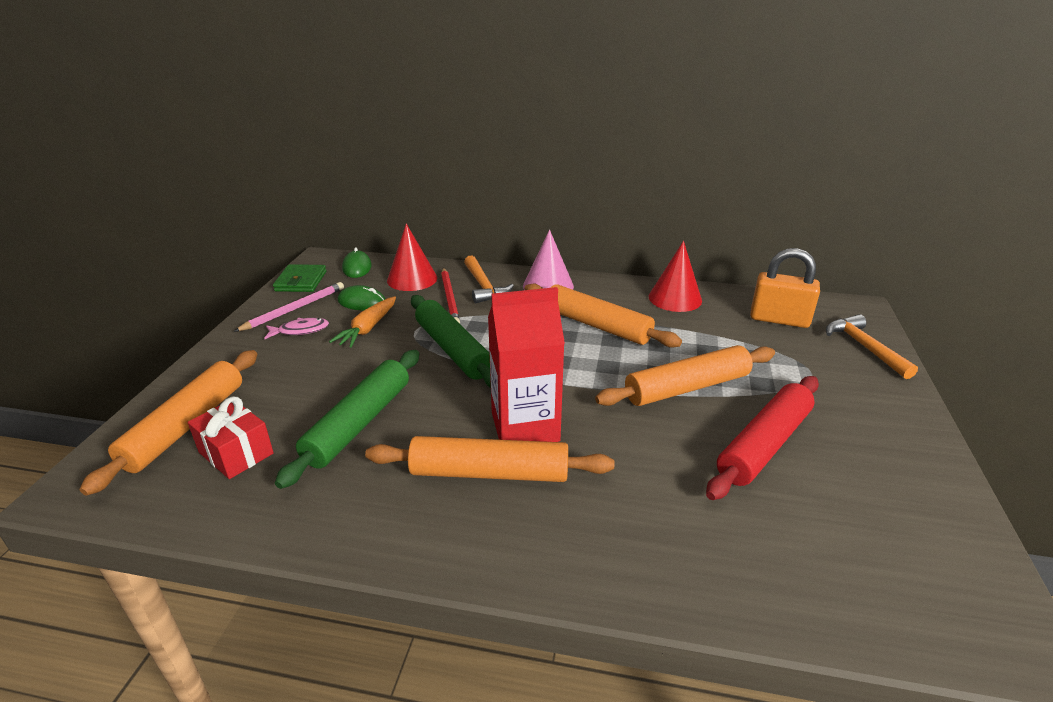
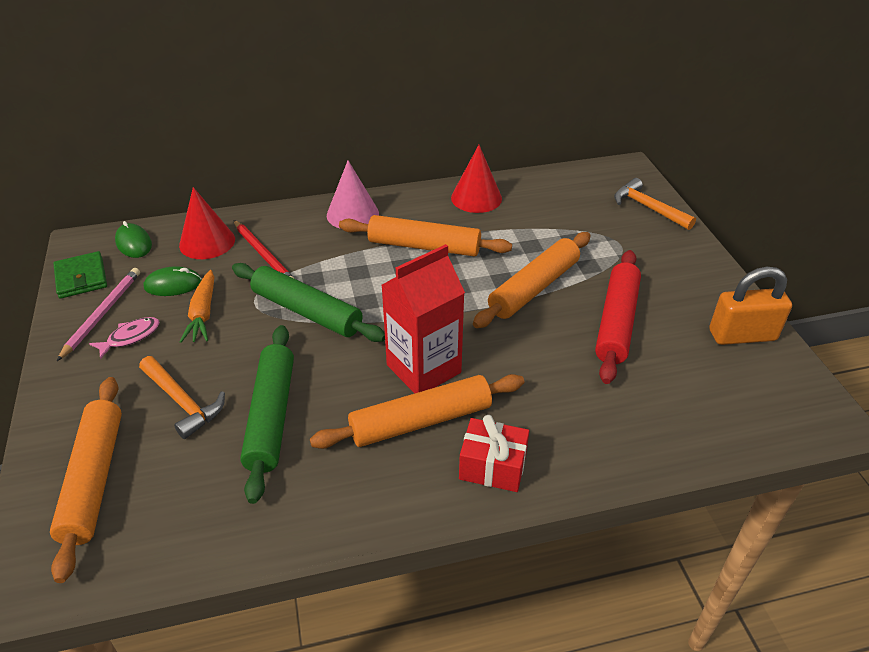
camera: 25 degrees left, 10 degrees up
(236, 453) = (172, 486): red gift -> red gift (492, 467)
(484, 286) = (289, 231): orange hammer -> orange hammer (183, 402)
(779, 319) = (572, 197): orange padlock -> orange padlock (742, 335)

